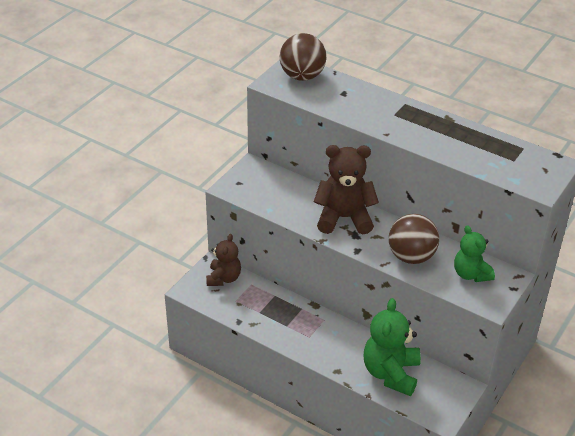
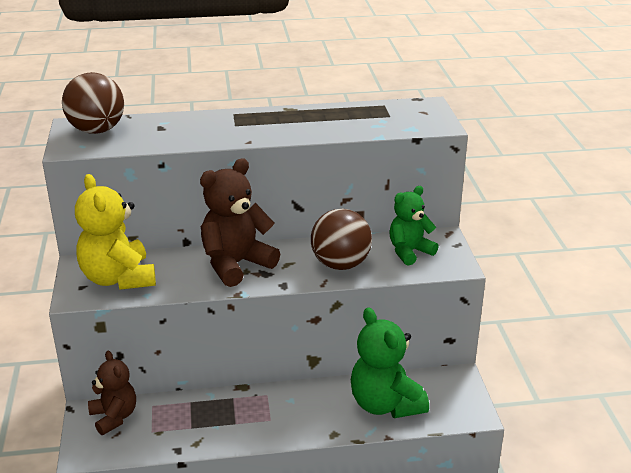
camera: 40 degrees left, 10 degrees down
(264, 188) = (118, 278): none -> yellow teddy bear
(471, 274) = (409, 252): green teddy bear -> green teddy bear turned 120 degrees clockwise

